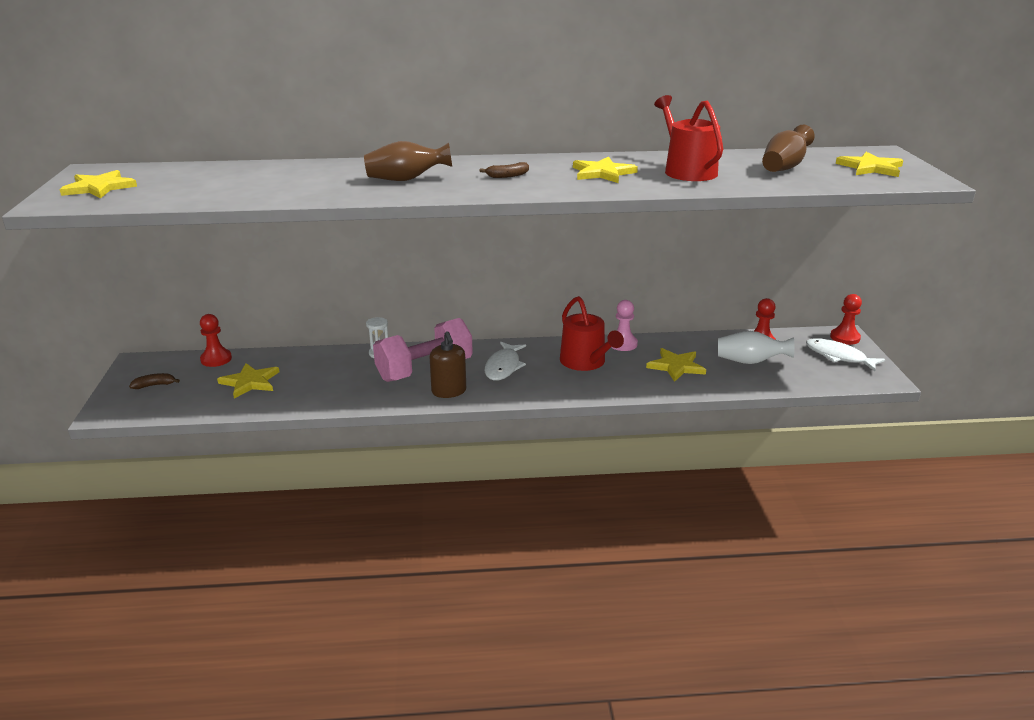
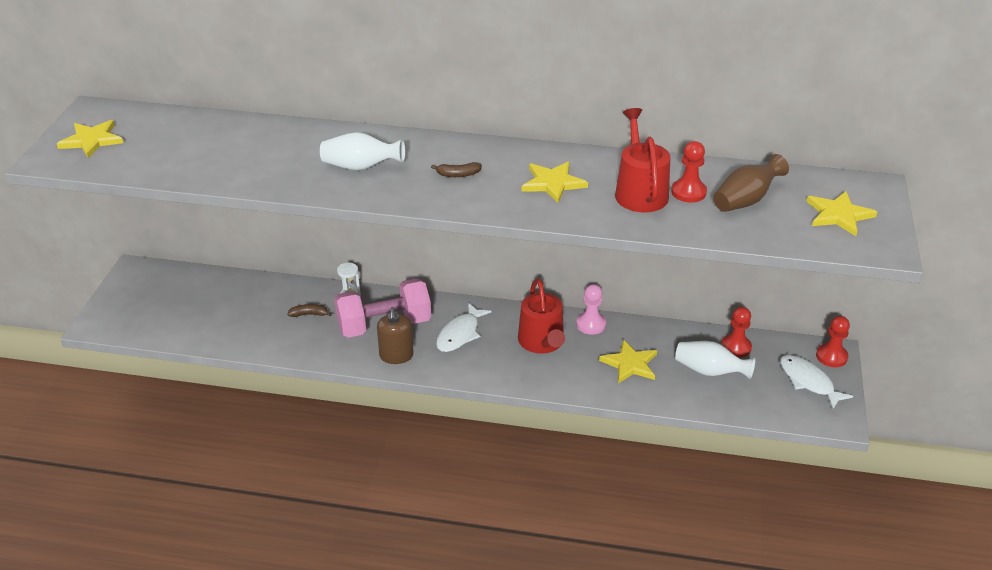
camera: 15 degrees right, 10 degrees up
(154, 385) = (141, 300): brown banana -> brown banana (309, 314)
(216, 359) = (202, 277): red pawn -> red pawn (688, 192)
(250, 382) = (223, 311): yellow star -> none
(406, 179) = (361, 167): brown vase -> white vase

